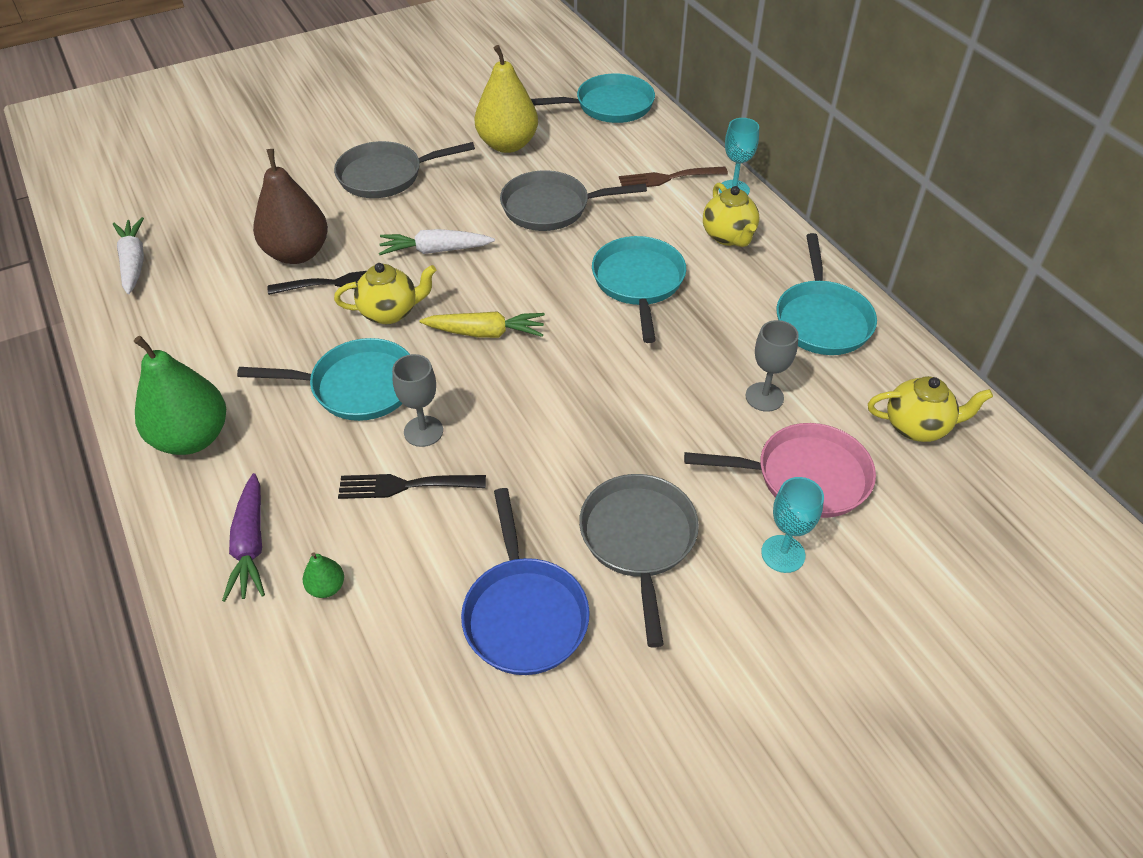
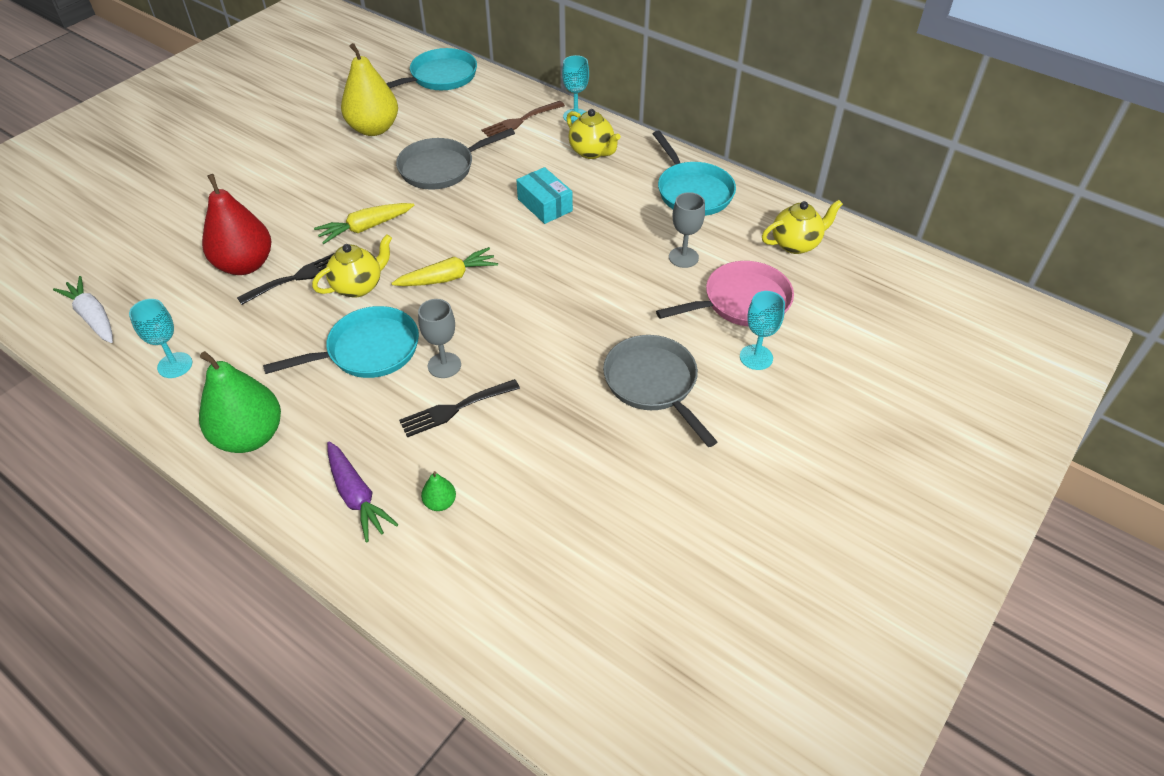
camera: 25 degrees left, 0 degrees up
(172, 337) = (175, 365): none -> turquoise goblet
(297, 253) = (245, 265): brown pear -> red pear
(386, 176) = (284, 181): grey pan -> none
(435, 250) = (365, 228): white carrot -> yellow carrot
(524, 613) = (602, 463): blue pan -> none
(638, 283) = (545, 205): turquoise pan -> turquoise box

